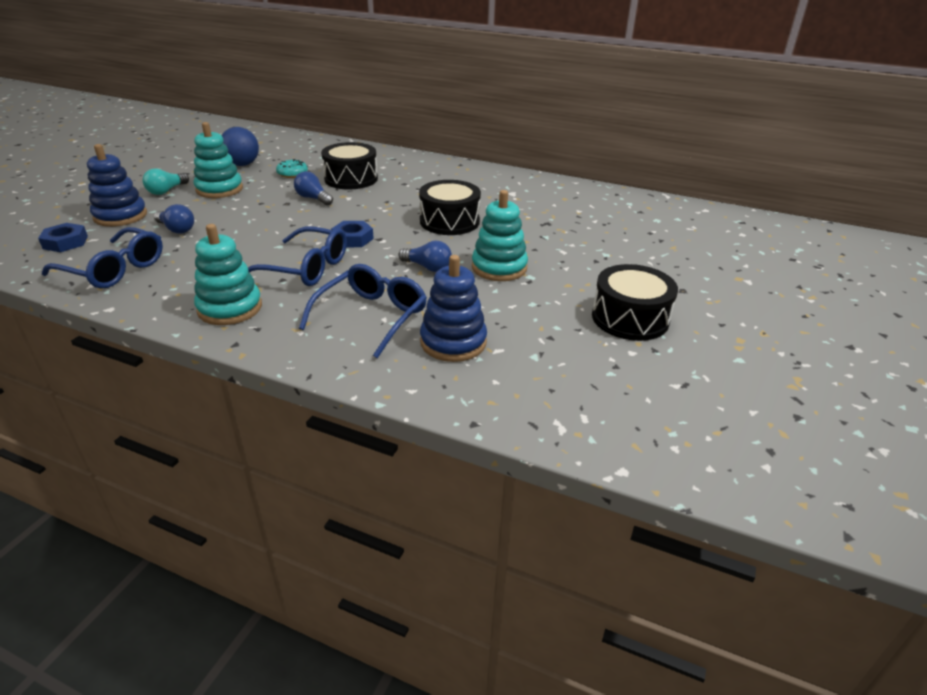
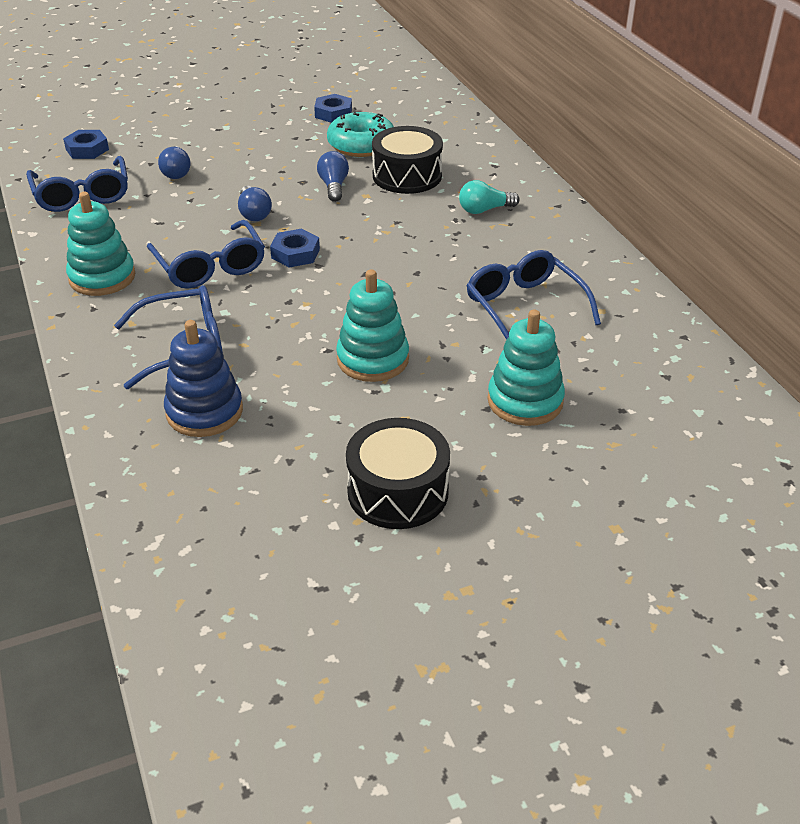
camera: 45 degrees right, 5 degrees up
(120, 216) = (157, 137): blue stacking toy -> none
(166, 191) = (227, 122): turquoise light bulb -> turquoise light bulb (484, 210)
(219, 189) = (271, 138): turquoise stacking toy -> turquoise stacking toy (525, 401)
(242, 164) = (333, 113): blue ball -> blue nut
(292, 174) = (361, 145): turquoise donut -> turquoise donut, size x1.75
(427, 267) = (308, 322): blue light bulb -> blue light bulb (254, 213)
(449, 221) = (417, 278): black drum -> none
(529, 211) = (524, 307): none -> blue glasses

